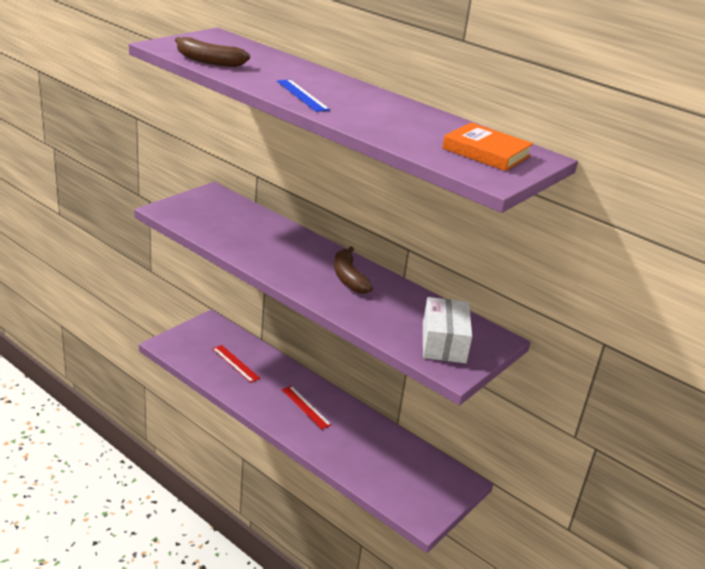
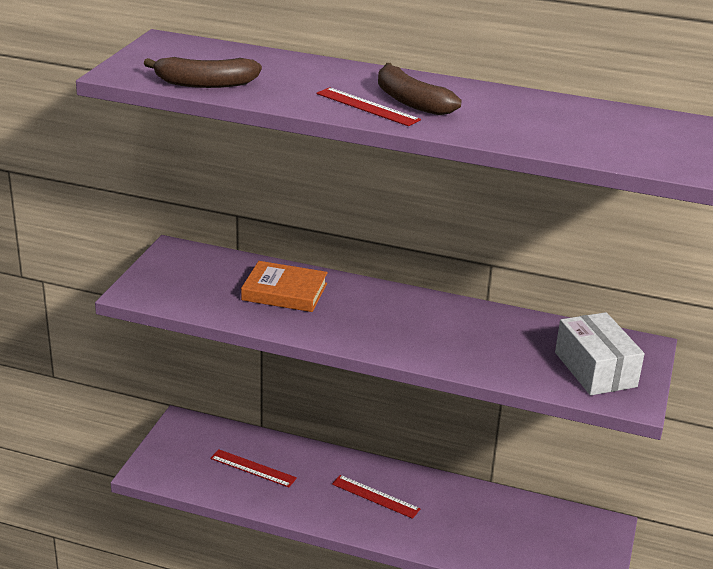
camera: 20 degrees left, 0 degrees up
(302, 95) = (367, 107): blue ruler -> red ruler
(348, 278) = (429, 320): brown banana -> brown banana (410, 101)
(486, 152) = (635, 133): orange book -> orange book (284, 292)

